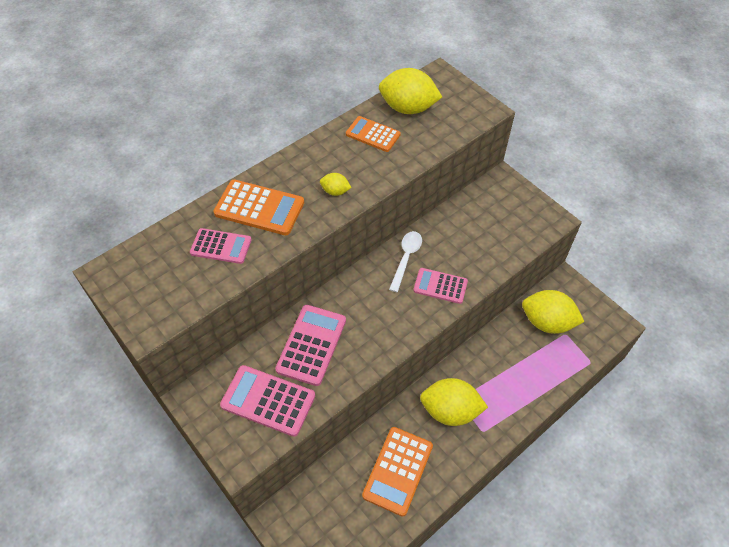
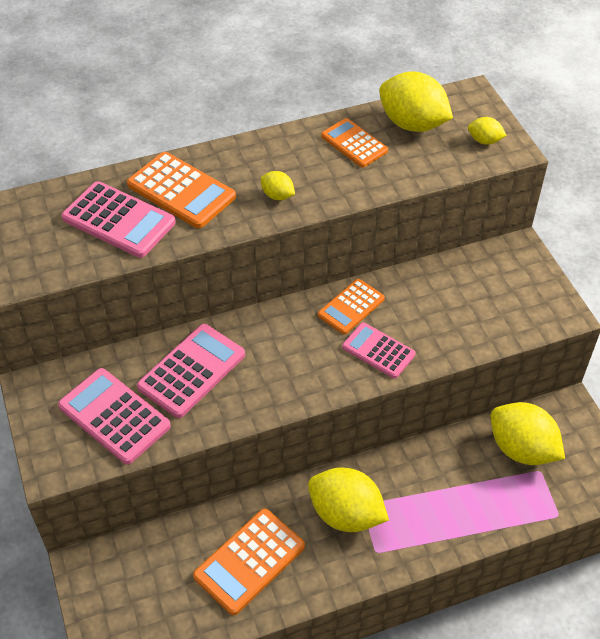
camera: 20 degrees right, 5 degrees down
(221, 246) = (119, 220): pink calculator -> pink calculator, size x1.52
(406, 258) = (351, 307): white spoon -> orange calculator
(465, 108) = (484, 141): none -> yellow lemon

